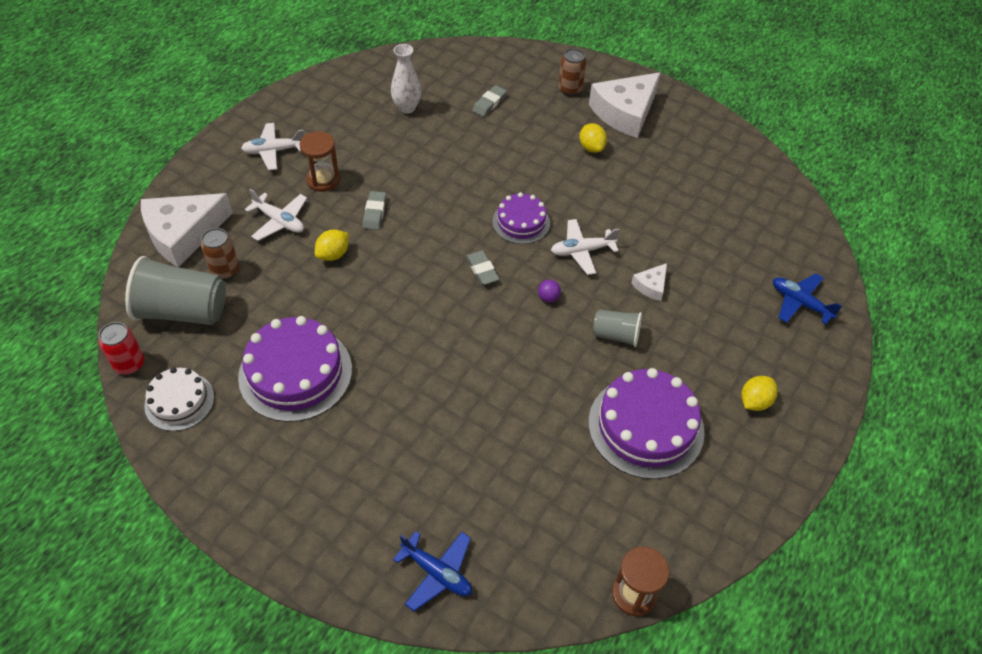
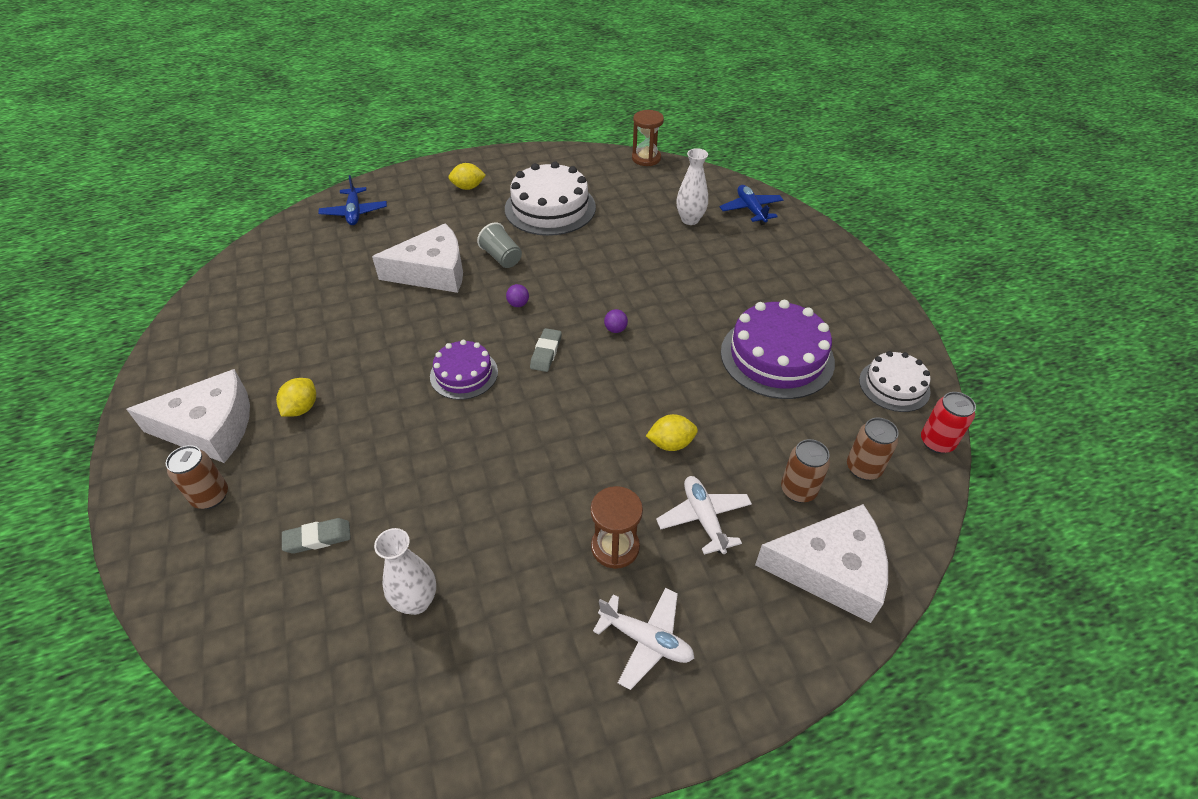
camera: 140 degrees left, 5 degrees down
(183, 311) = (863, 468): grey cup -> brown can
(374, 213) = (591, 466): grey eraser -> none
(448, 321) = (615, 329): none -> purple ball
(491, 506) = (690, 220): none -> white vase
(582, 251) = (447, 322): white plane -> none
(646, 426) = (550, 208): purple cake -> white cake
(651, 286) = (432, 272): white cheese -> white cheese, size x2.20

